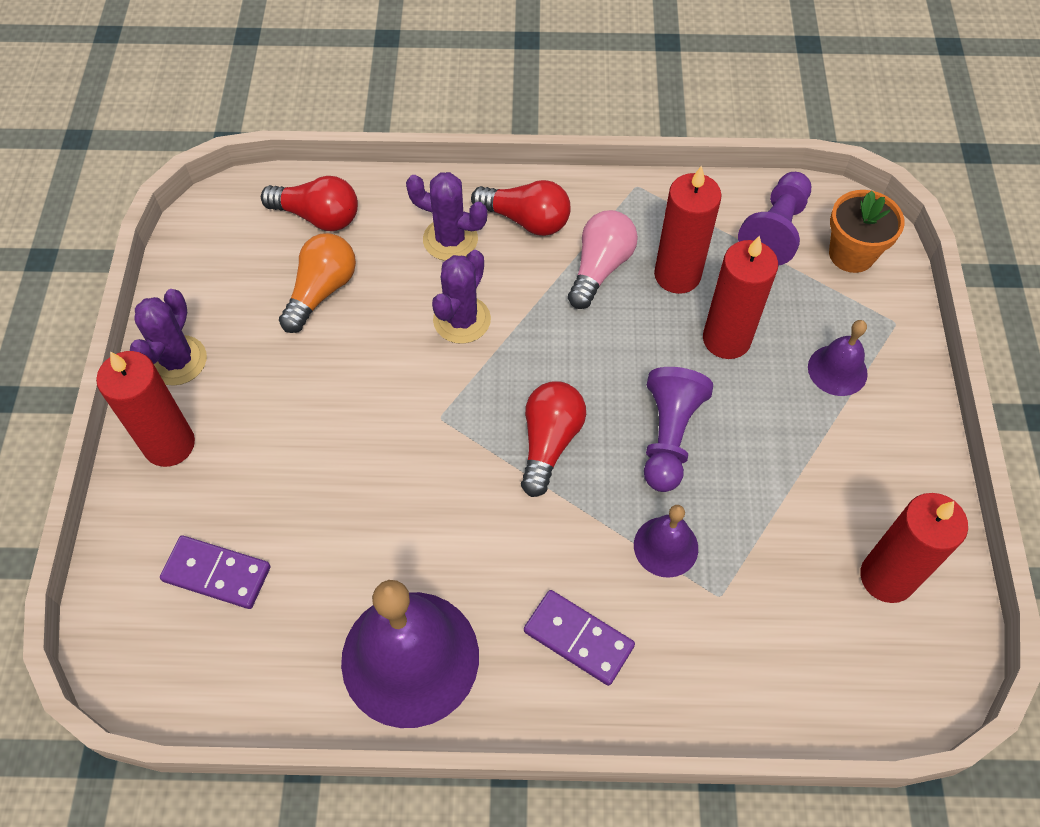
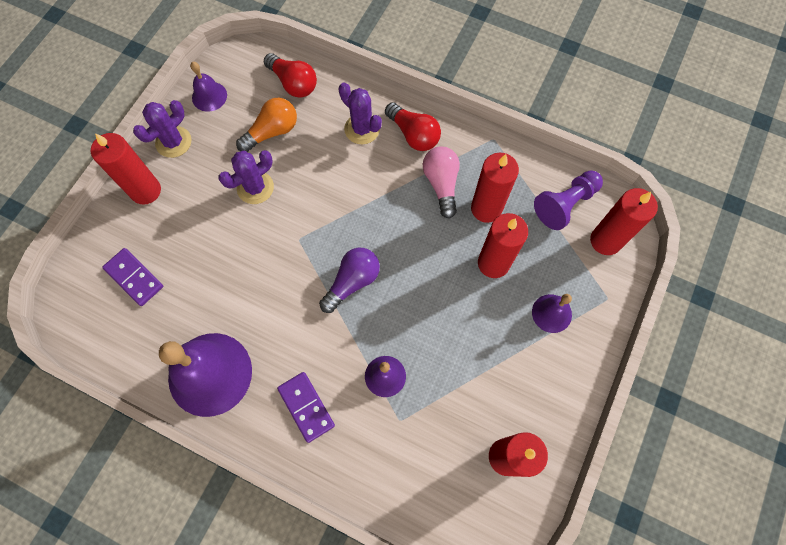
camera: 25 degrees right, 10 degrees up
(200, 278) = (209, 96): none -> purple bell
(462, 320) = (342, 183): purple cactus -> purple cactus (255, 188)
(549, 442) = (352, 282): red light bulb -> purple light bulb
(600, 268) = (441, 184): pink light bulb -> pink light bulb turned 60 degrees counterclockwise
(669, 437) = (424, 310): purple pawn -> none
(851, 254) = (605, 241): orange flower pot -> red candle

